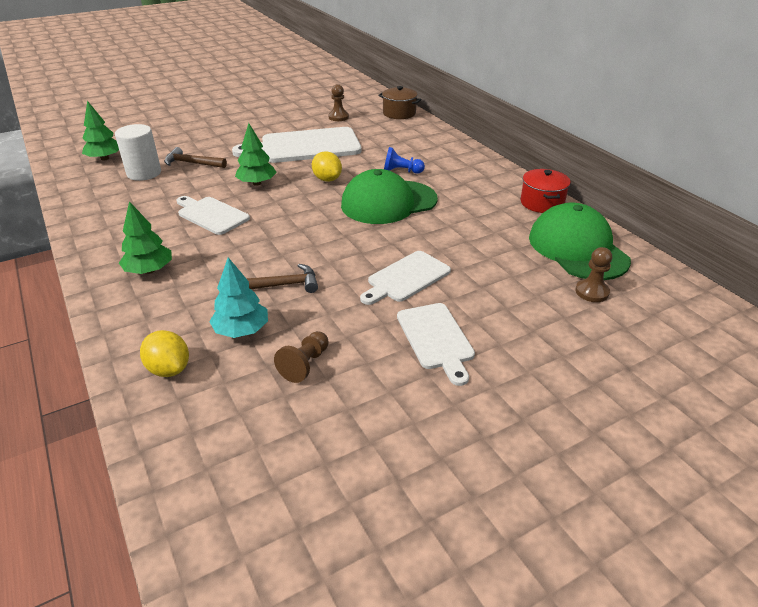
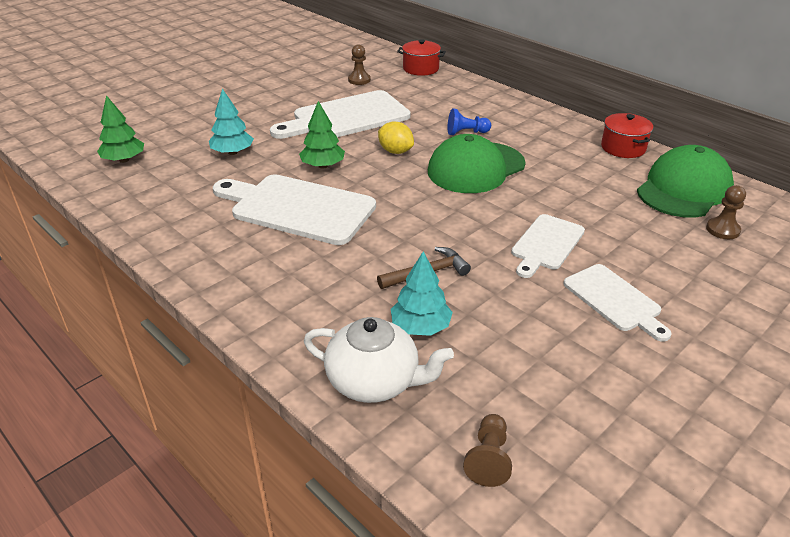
camera: 15 degrees left, 0 degrees up
(144, 173) = (185, 171): white cylinder -> none
(149, 270) = (274, 280): green tree -> none
(169, 369) = (374, 381): yellow lemon -> white teapot
(192, 163) = (232, 152): brown hammer -> turquoise tree
(211, 215) = (298, 208): white cutting board -> white cutting board, size x1.72
(305, 364) = (508, 349): brown pawn -> brown pawn (488, 459)
(399, 113) = (421, 69): brown pot -> red pot
(577, 248) = (684, 189): green cap -> green cap turned 75 degrees clockwise

